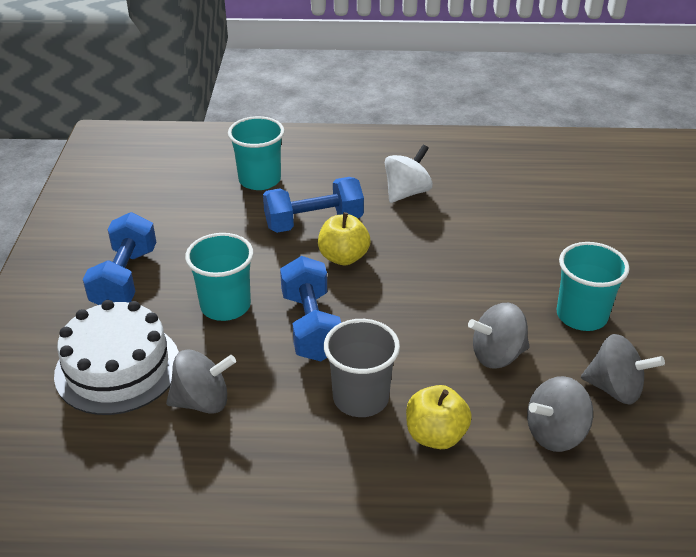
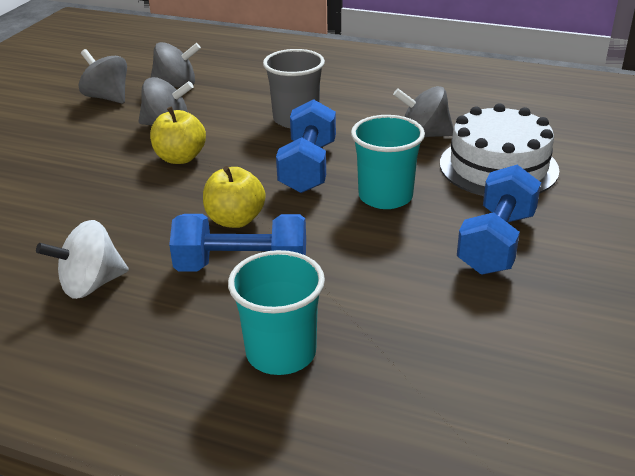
camera: 160 degrees left, 5 degrees down
(435, 435) = (257, 96): yellow apple -> yellow apple (180, 158)
(581, 315) = (68, 137): turquoise cup -> none

